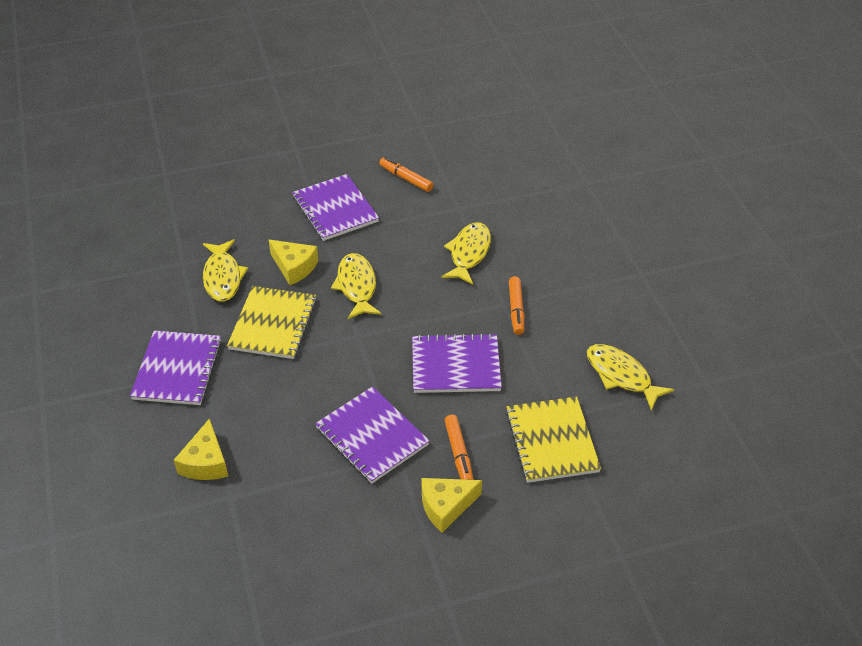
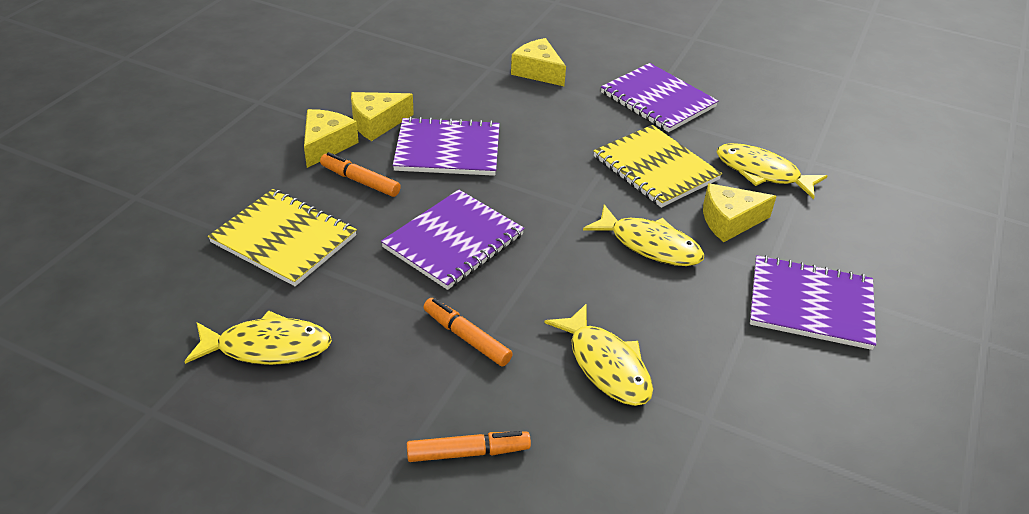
camera: 130 degrees right, 5 degrees down
(387, 501) = (377, 123): none -> yellow cheese
(406, 178) = (825, 408): orange marker -> orange marker (468, 452)

